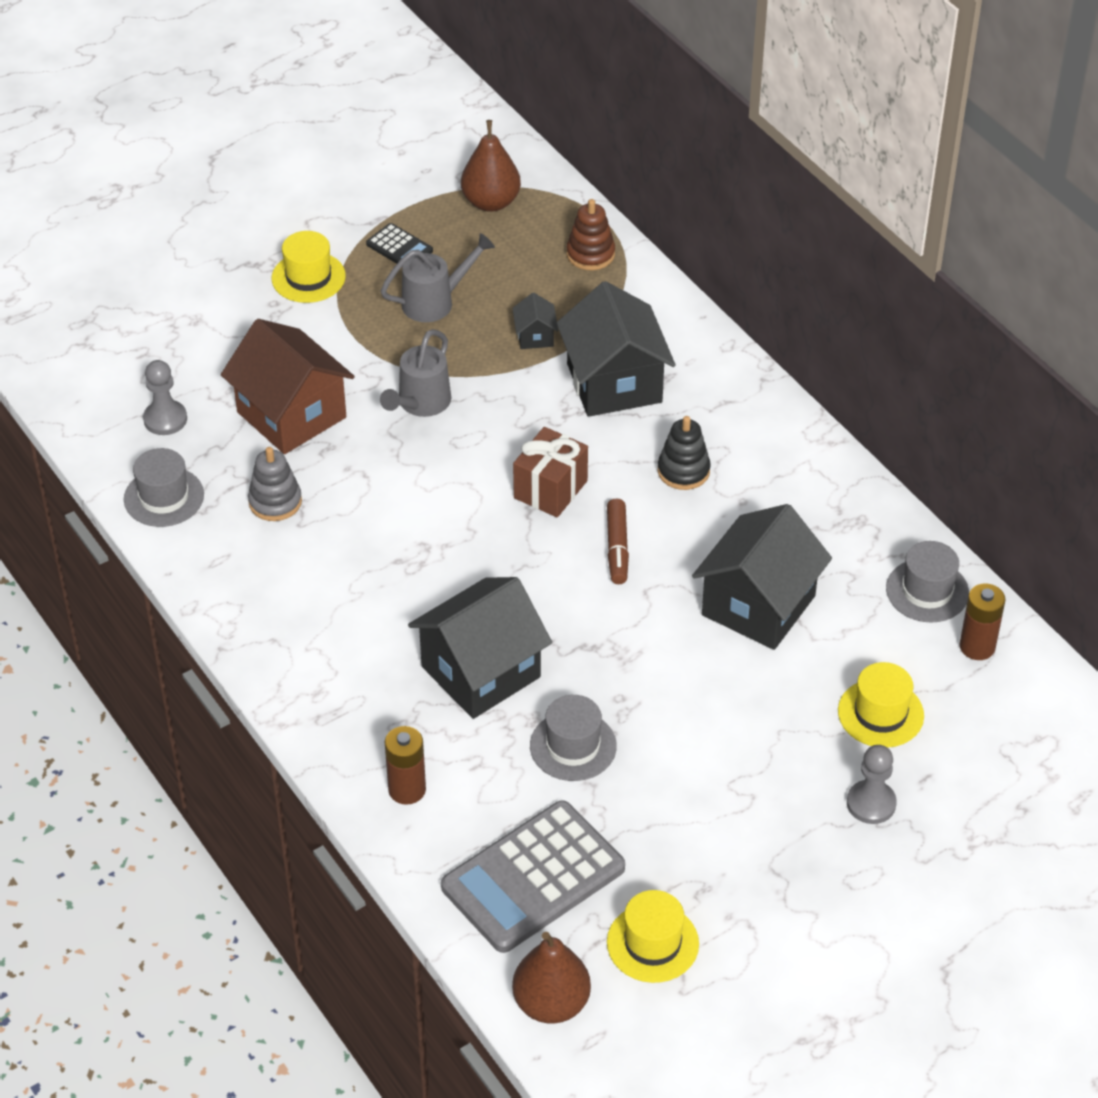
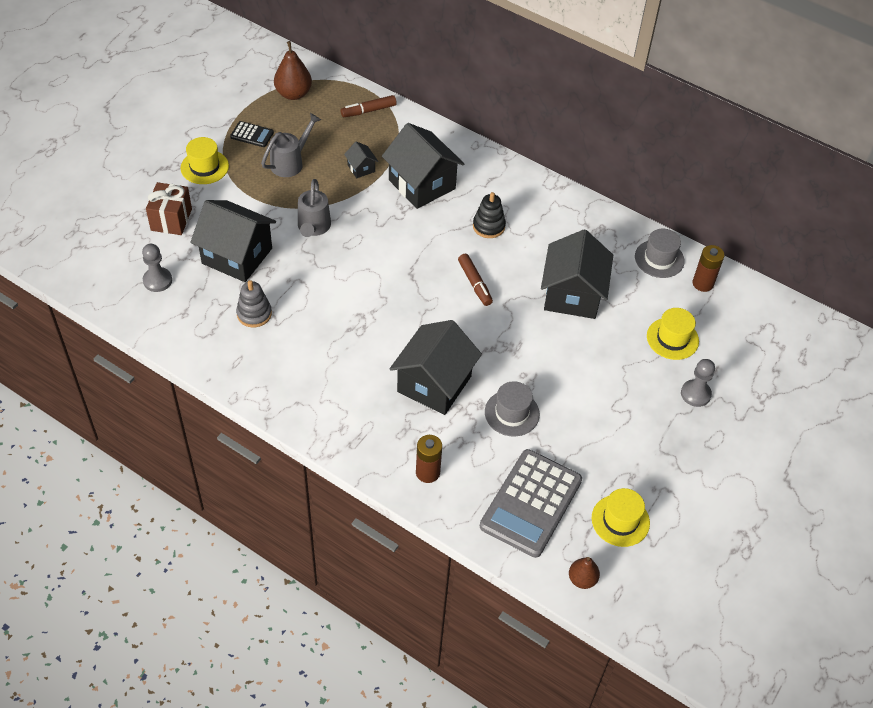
camera: 25 degrees left, 5 degrees up
(164, 497) = (181, 331): grey hat -> none
(291, 415) = (237, 256): brown house -> black house
(550, 489) = (418, 259): brown gift -> brown gift (171, 219)
(551, 1003) = (582, 579): brown pear -> brown pear, size x0.61
(590, 254) = (368, 111): brown stacking toy -> brown marker

